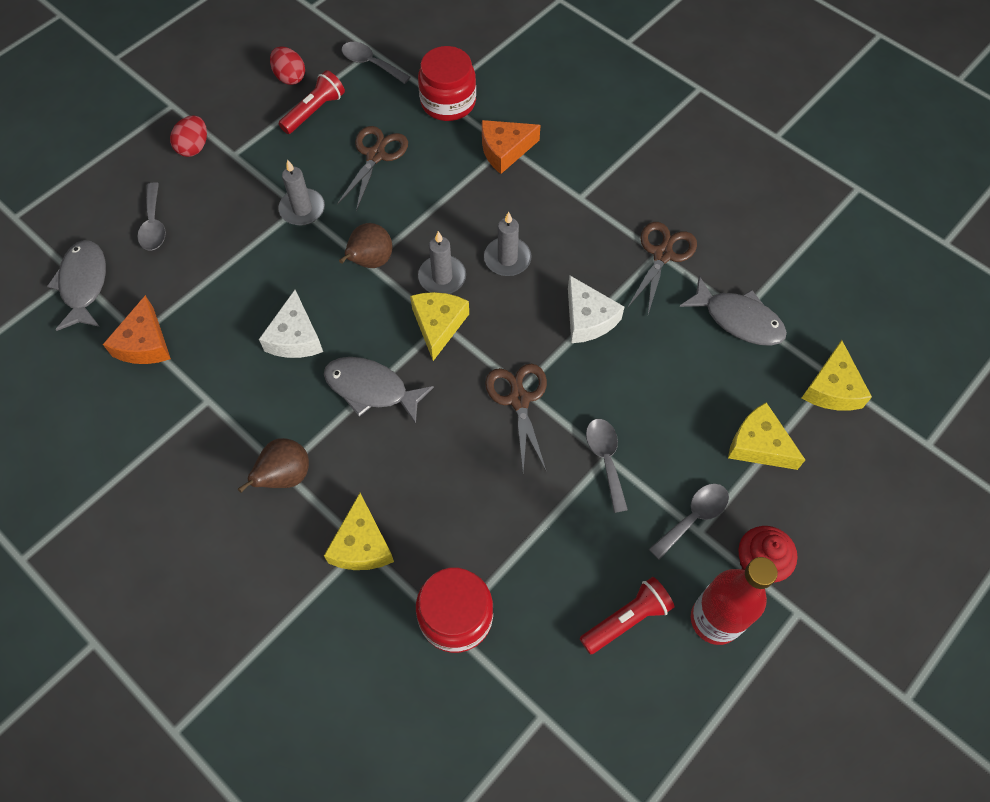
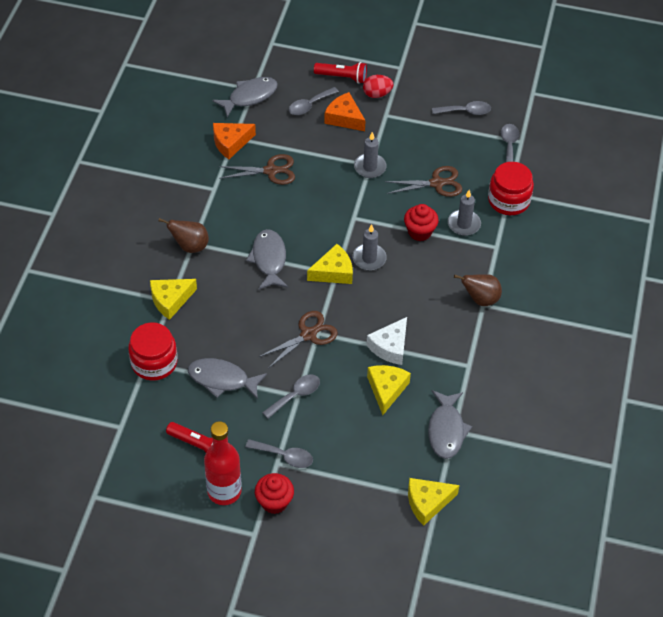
camera: 60 degrees right, 10 degrees down
(290, 77) = (465, 111): red egg -> grey spoon
(295, 337) = (279, 208): white cheese -> none
(314, 111) = (448, 136): red flashlight -> red flashlight (342, 77)
(370, 261) = (355, 218): brown pear -> brown pear (480, 299)
(436, 207) = (419, 232): none -> red cupcake
(505, 150) = (491, 248): orange cheese -> orange cheese (344, 118)
(507, 259) = (406, 286): grey candle -> grey candle (464, 224)
(533, 538) = (222, 380): none -> grey fish
(662, 254) = (469, 368): brown scissors -> brown scissors (271, 171)
(758, 445) = (357, 474): yellow cheese -> yellow cheese (386, 389)

